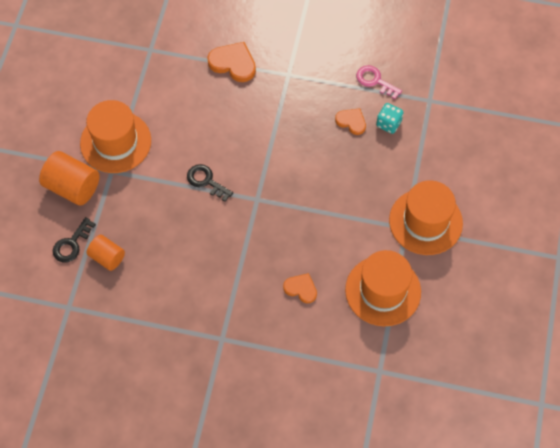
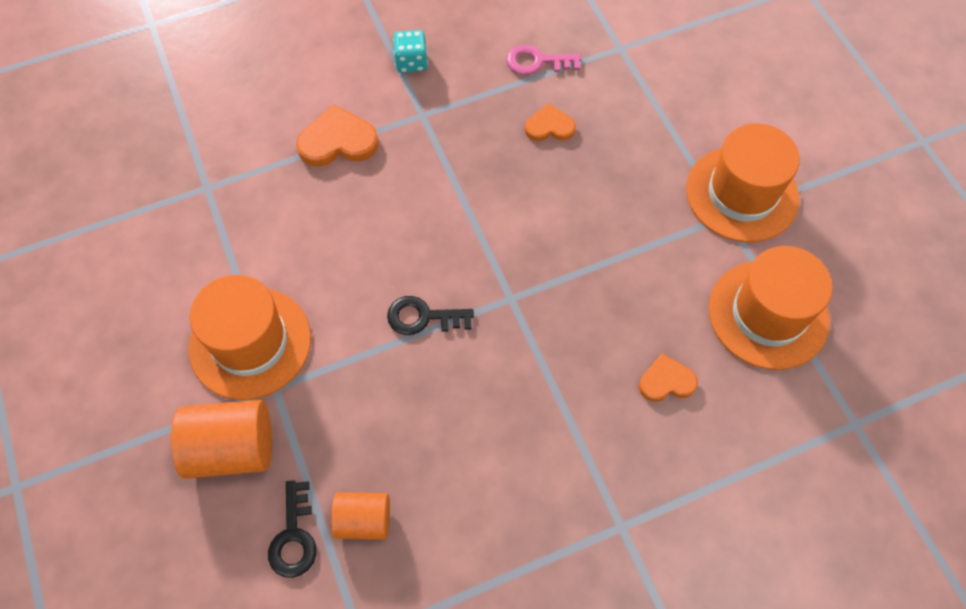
camera: 35 degrees left, 0 degrees up
(388, 124) = (596, 103): turquoise dice -> turquoise dice (411, 62)

